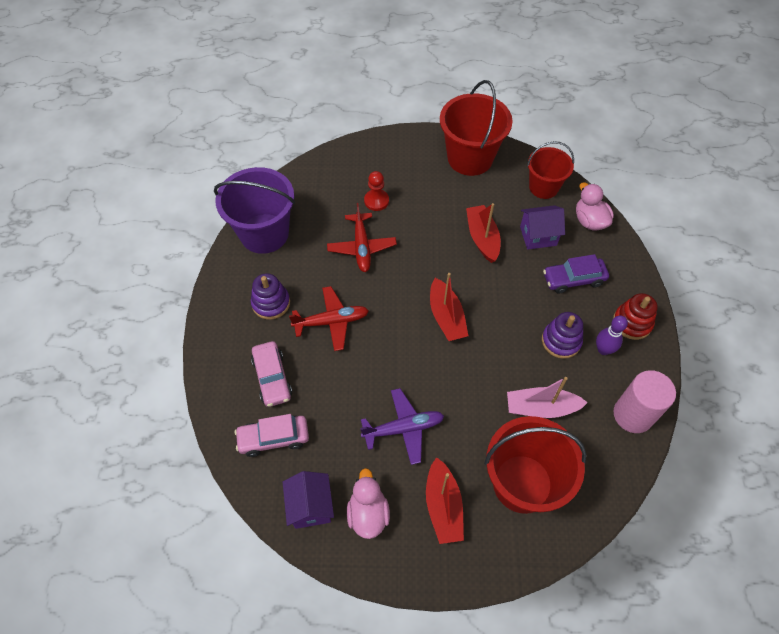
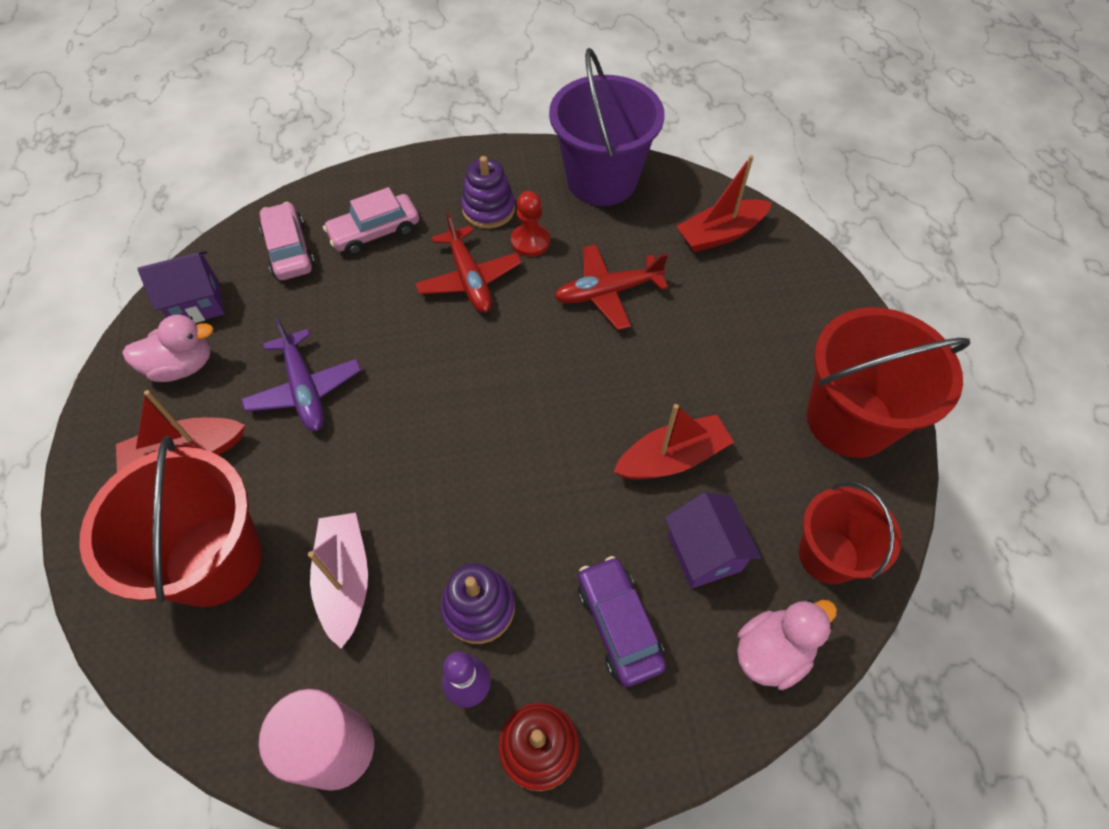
camera: 80 degrees right, 0 degrees up
(376, 201) = (703, 297): red pawn -> red pawn (530, 242)
(446, 317) = (500, 421): red boat -> red boat (720, 234)

